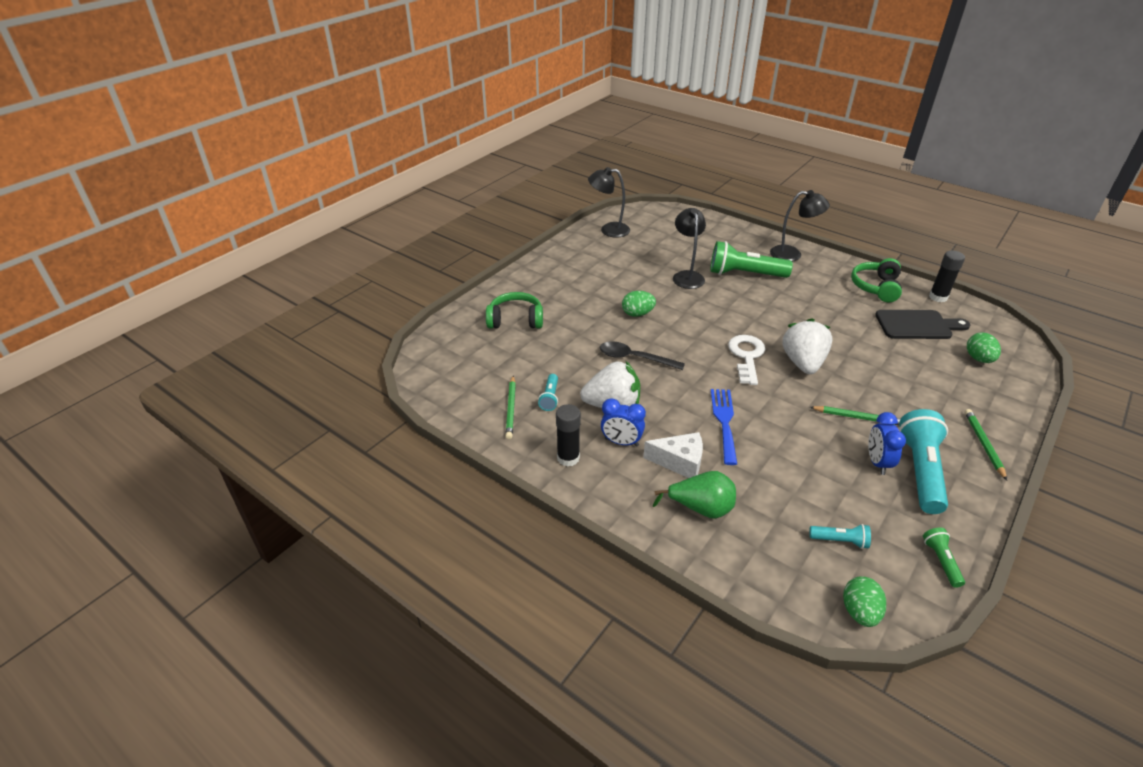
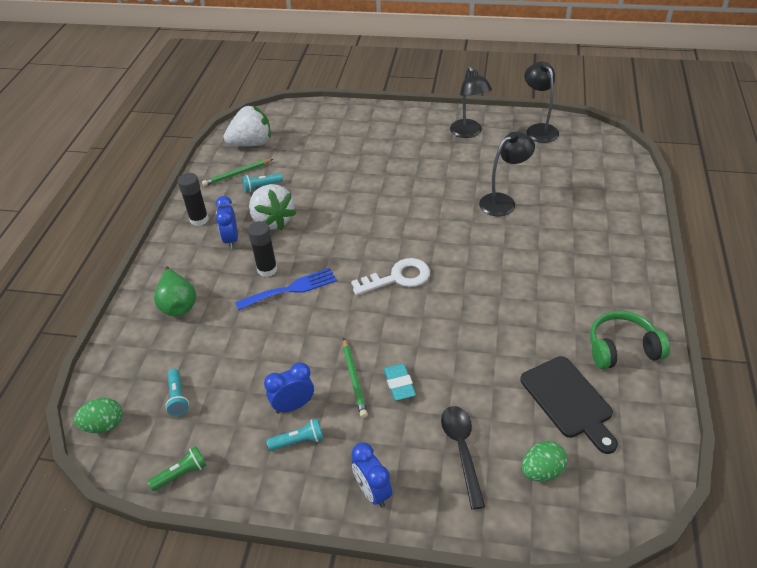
camera: 65 degrees right, 5 degrees up
(515, 320) = (347, 134): green headphones -> none
(635, 358) = (343, 212): black spoon -> black spoon (462, 450)
(637, 314) = (411, 192): green egg -> none
(679, 462) = (225, 278): white cheese -> none
(744, 274) = (546, 238): green flashlight -> none
(792, 254) = (626, 263): black lamp -> black lamp (468, 133)
(803, 363) = (416, 319): white strawberry -> white strawberry (251, 143)
(873, 395) = (399, 384): none -> turquoise eraser
(920, 471) = (298, 441): turquoise flashlight -> turquoise flashlight, size x0.48
(938, 297) = (656, 412): black glue stick -> black glue stick (267, 269)
(983, 444) = (372, 492): green pencil -> blue clock

